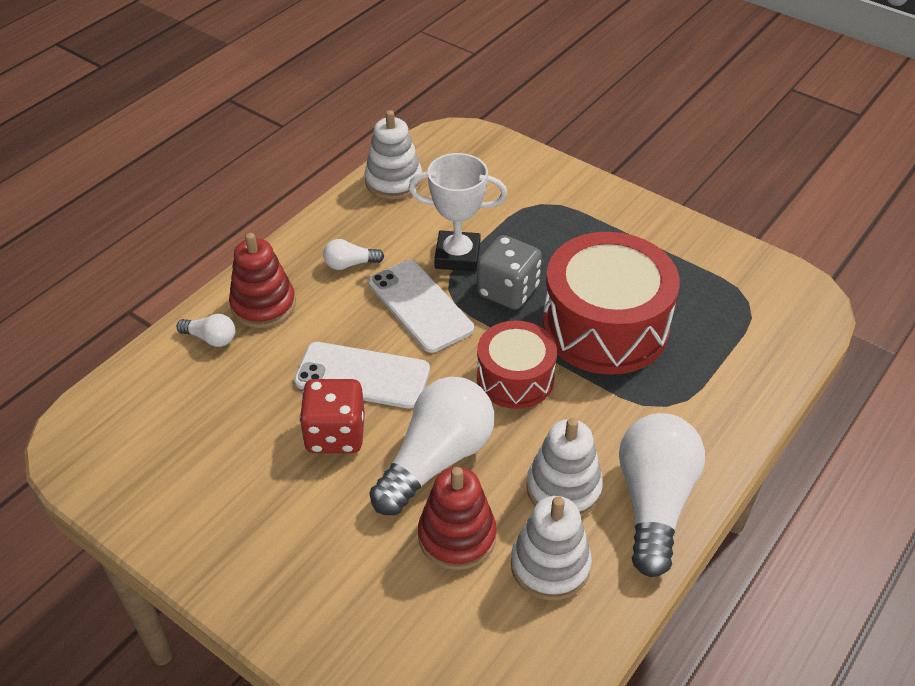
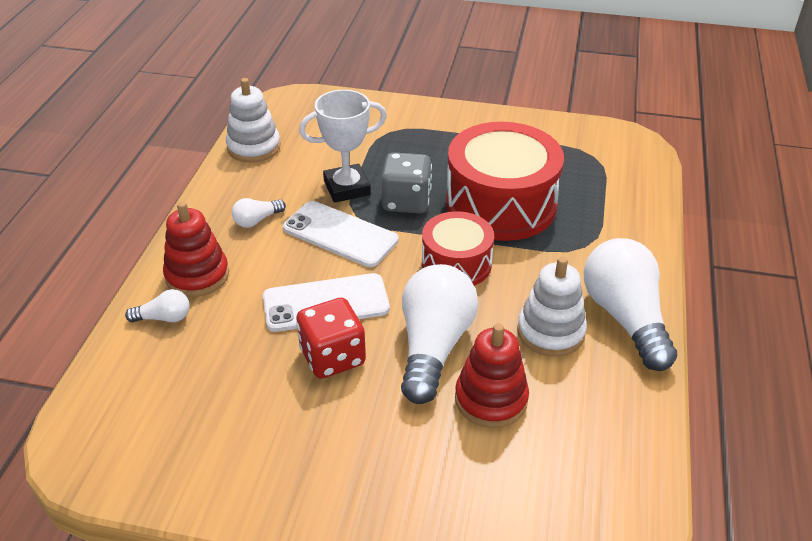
camera: 25 degrees left, 5 degrees down
(550, 565) = (580, 393): white stacking toy -> none

